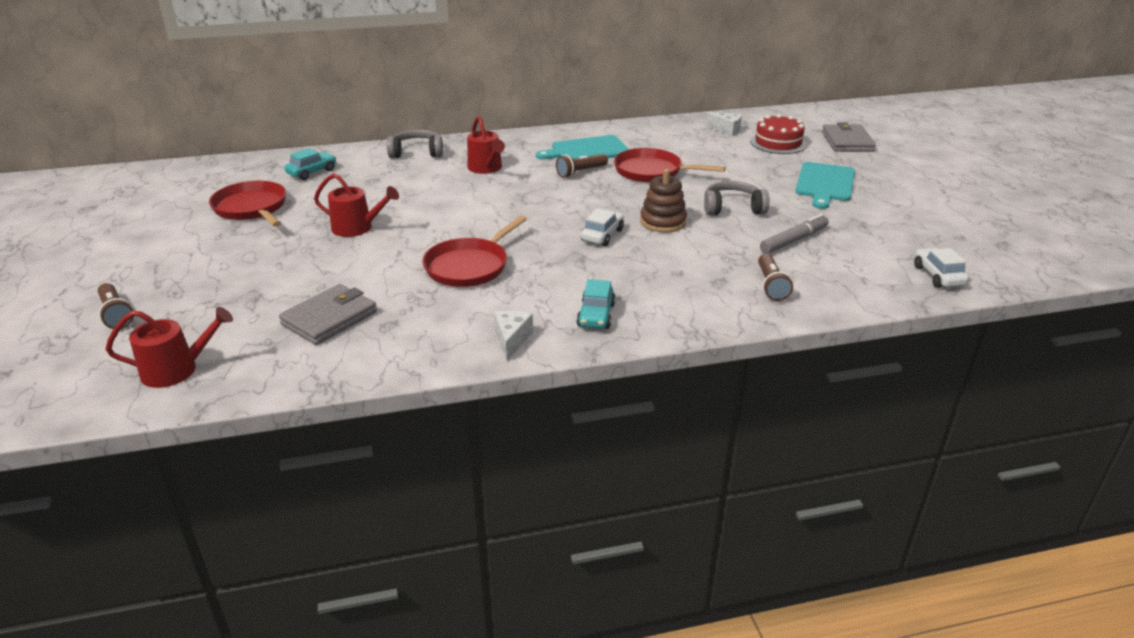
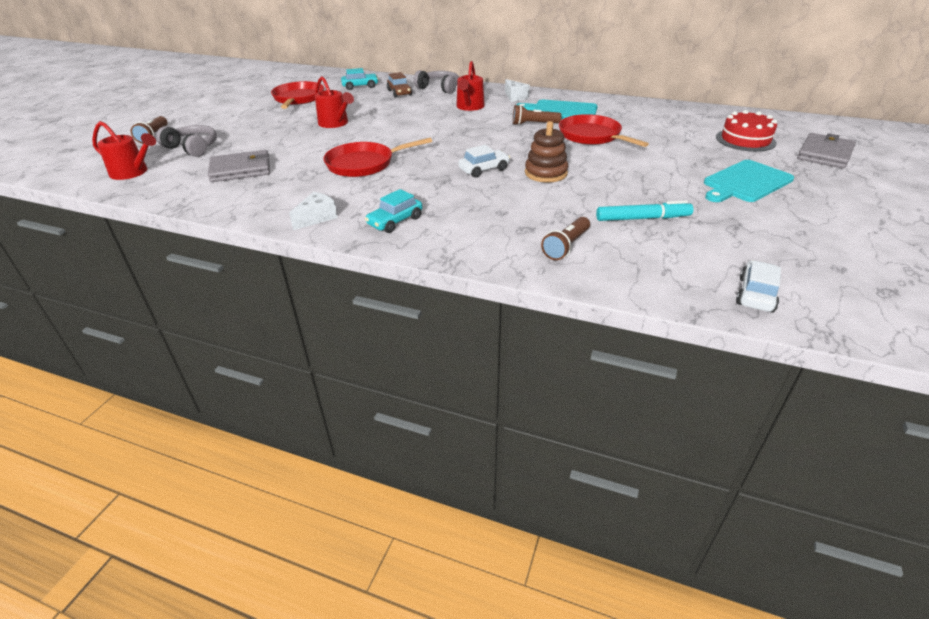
camera: 35 degrees right, 5 degrees up
(377, 169) = (399, 93): none -> brown car
(726, 130) = (707, 120): white cheese -> white cheese (515, 97)
(732, 208) = (622, 179): grey headphones -> grey headphones (192, 148)
(793, 240) = (642, 218): grey marker -> turquoise marker

